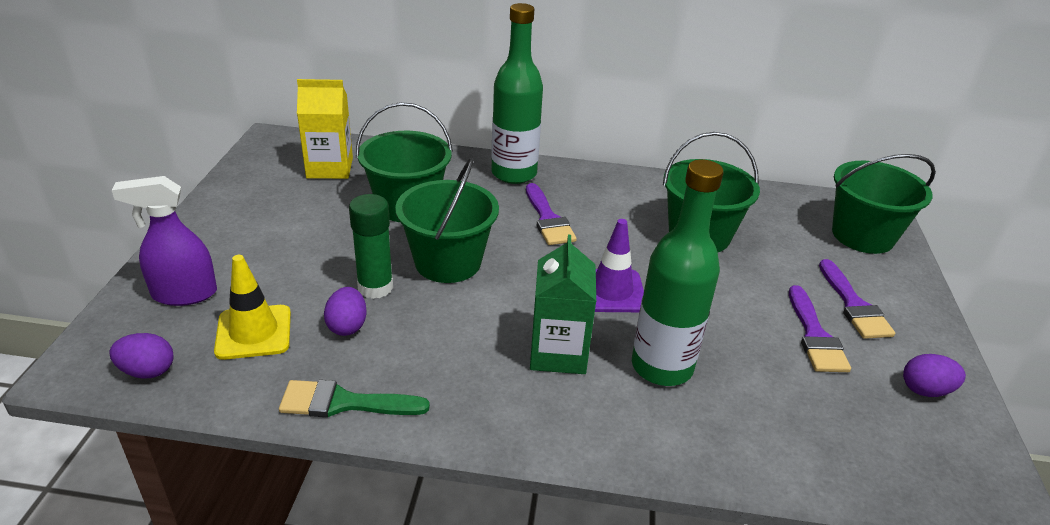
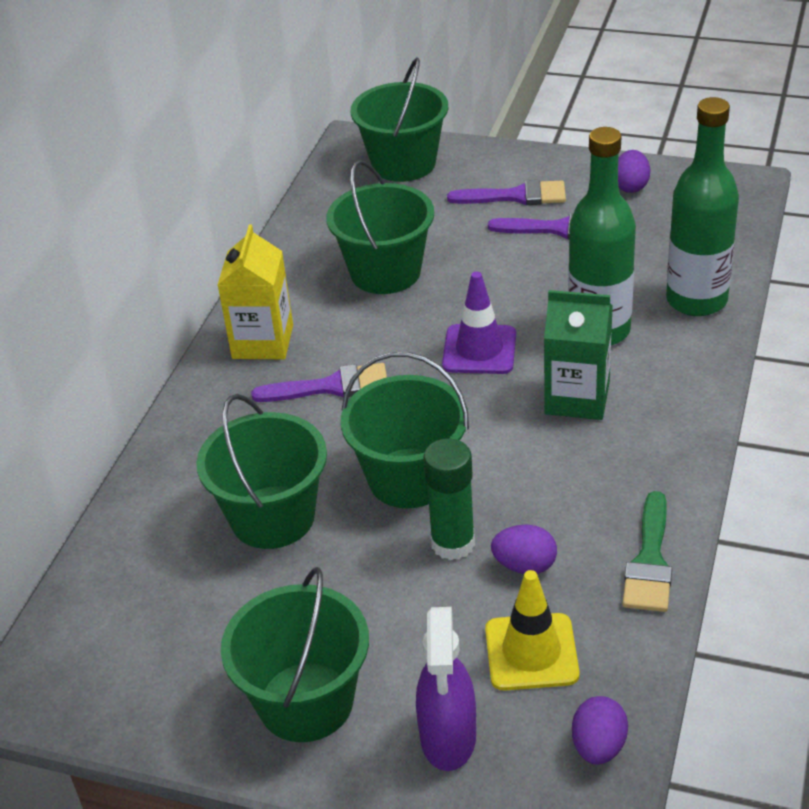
camera: 75 degrees left, 5 degrees up
(236, 232) = (306, 702): none -> green bucket
(330, 168) = (146, 608): yellow carton -> yellow carton (263, 342)
(514, 174) = (214, 410): green bottle -> green bottle (696, 300)

